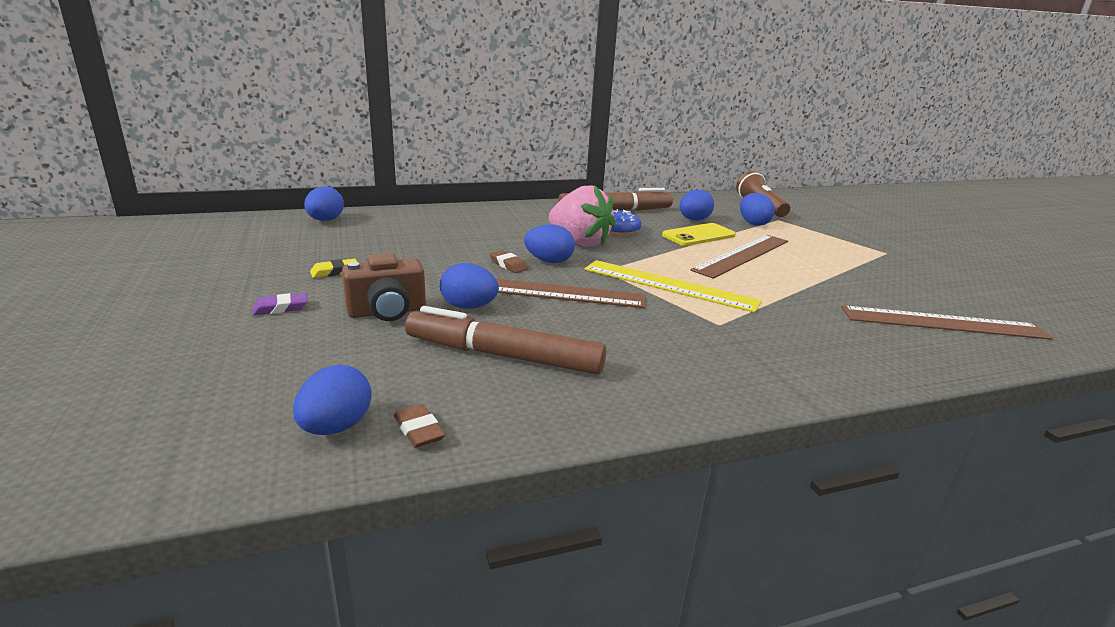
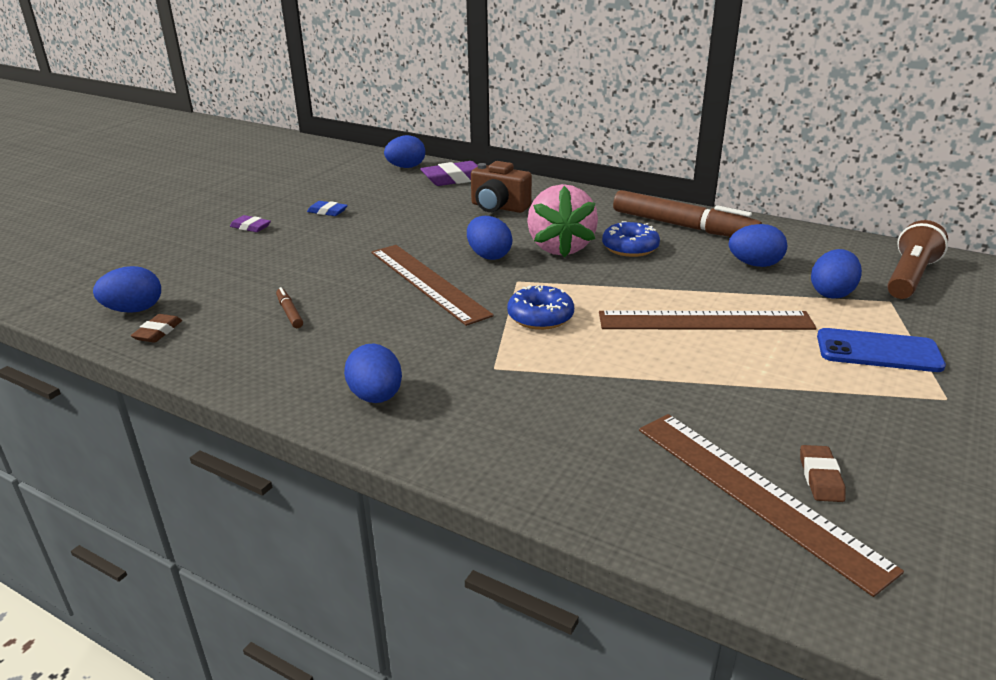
camera: 50 degrees right, 5 degrees up
(334, 272) = (327, 212): yellow eraser -> blue eraser
(387, 312) = (294, 253): brown camera -> brown camera (498, 207)
(393, 219) = (455, 179): none -> purple eraser
(469, 307) = (347, 269): blue egg -> blue egg (376, 397)
(503, 356) = (289, 312): brown marker -> brown marker, size x0.41
(508, 265) = (450, 247): brown eraser -> brown eraser (820, 477)
(669, 285) = (540, 317): yellow ruler -> blue donut
(698, 235) = (711, 283): yellow phone -> none
(826, 243) = (878, 351): none -> blue phone

